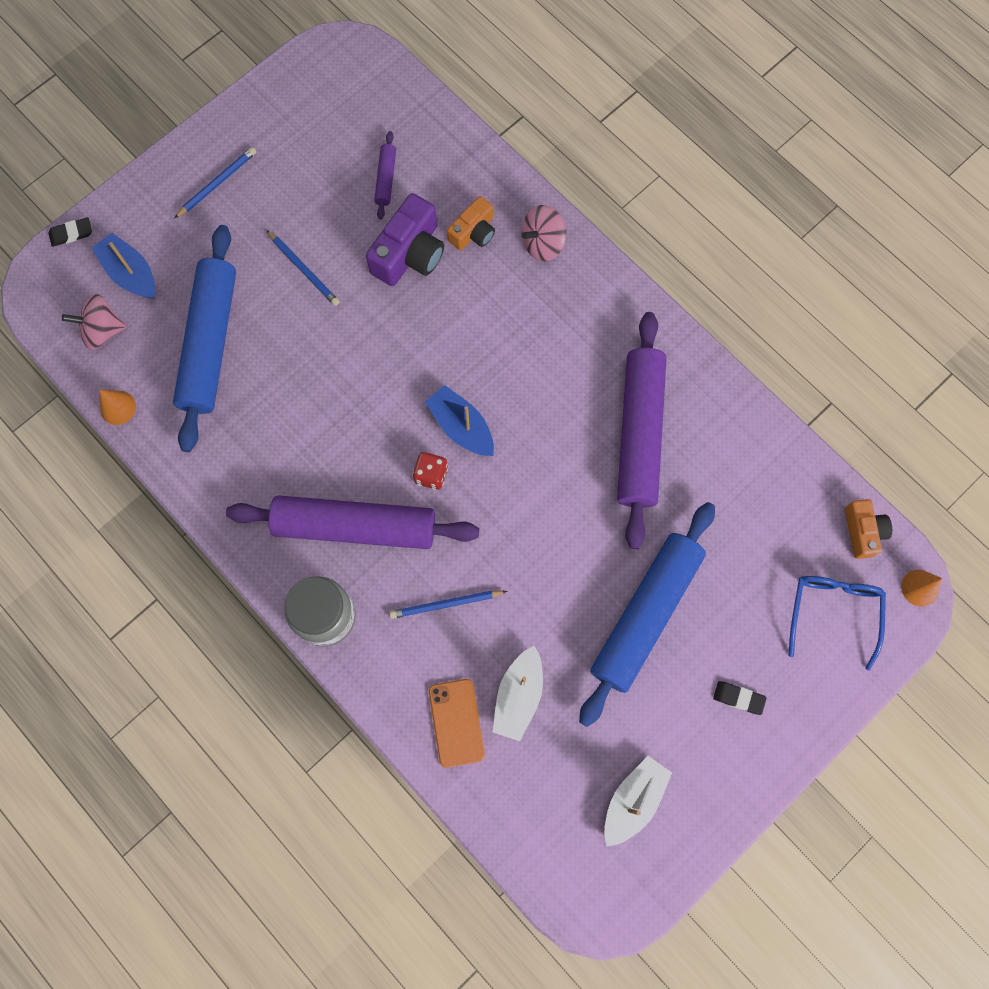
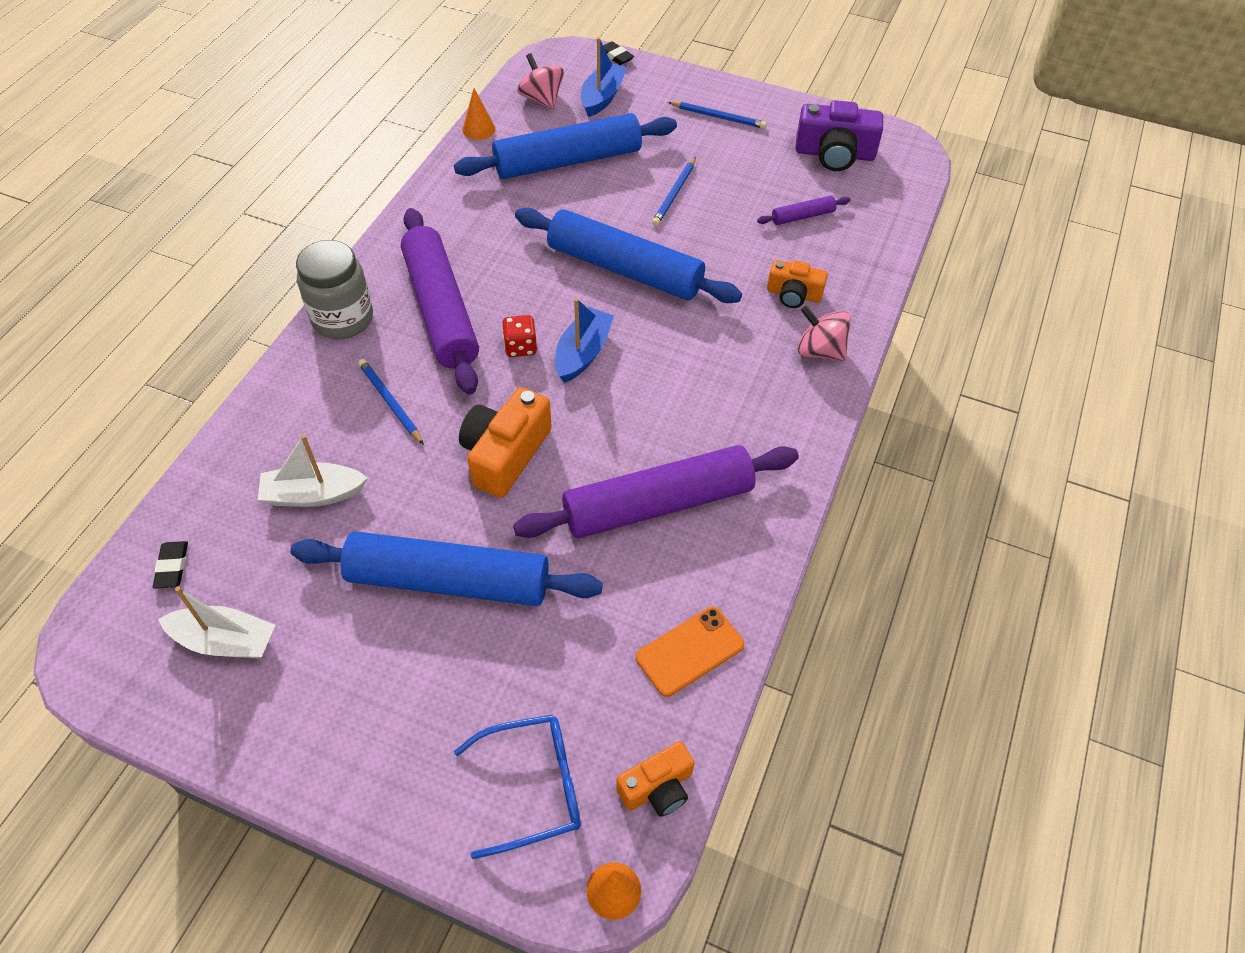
camera: 65 degrees right, 20 degrees down
(378, 352) = (625, 268): none -> blue rolling pin
(409, 253) = (739, 257): purple camera -> purple camera (834, 154)
(456, 722) = (268, 452): orange phone -> orange phone (689, 651)
(542, 529) = (505, 454): none -> orange camera
(738, 698) = (382, 712): black eraser -> black eraser (172, 567)

